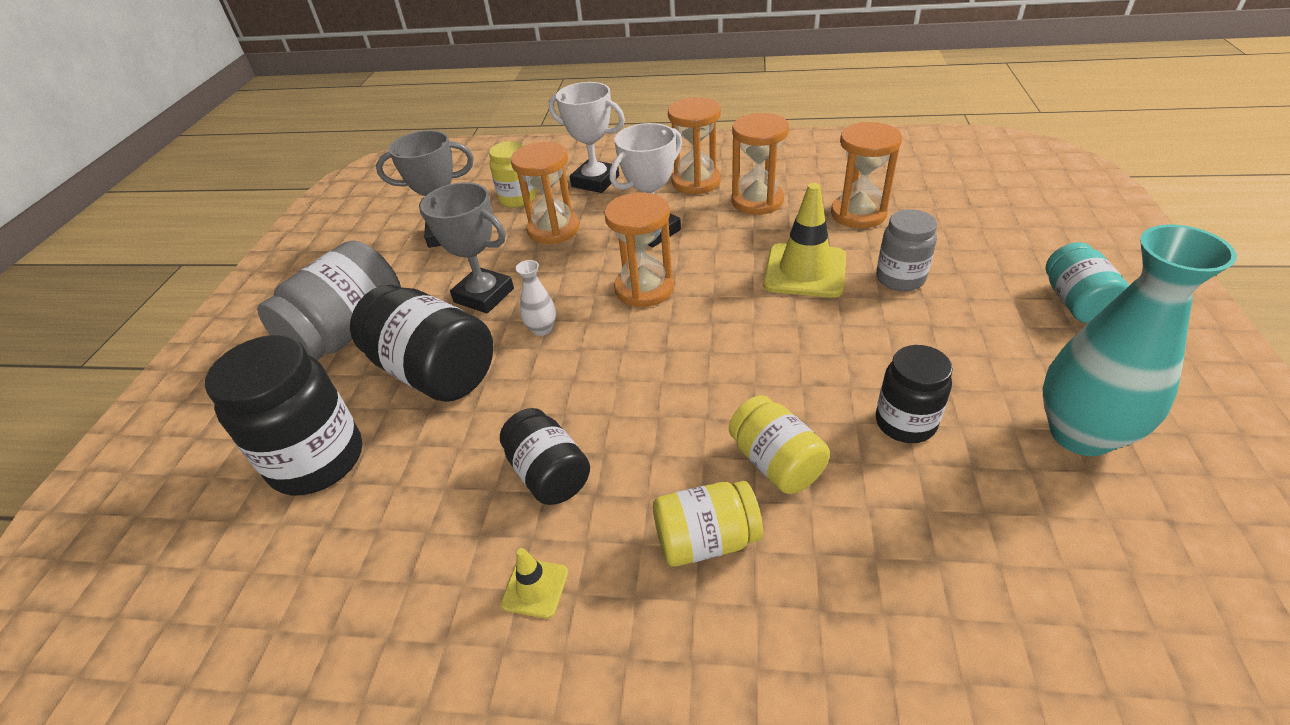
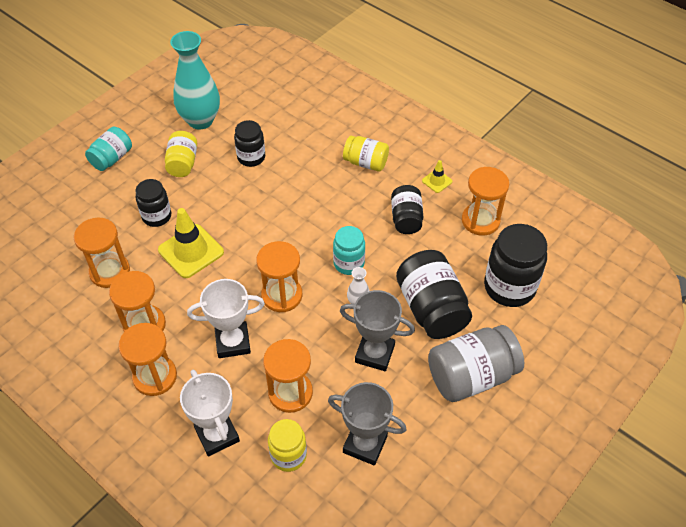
camera: 150 degrees left, 10 degrees up
(405, 550) = (480, 221): none -> orange hourglass
(484, 295) = (374, 353): grey trophy -> grey trophy turned 45 degrees counterclockwise
(591, 362) = (349, 263): none -> turquoise jar
(776, 463) = (315, 172): yellow jar -> yellow jar (183, 163)
(900, 278) = (157, 216): grey jar -> black jar

